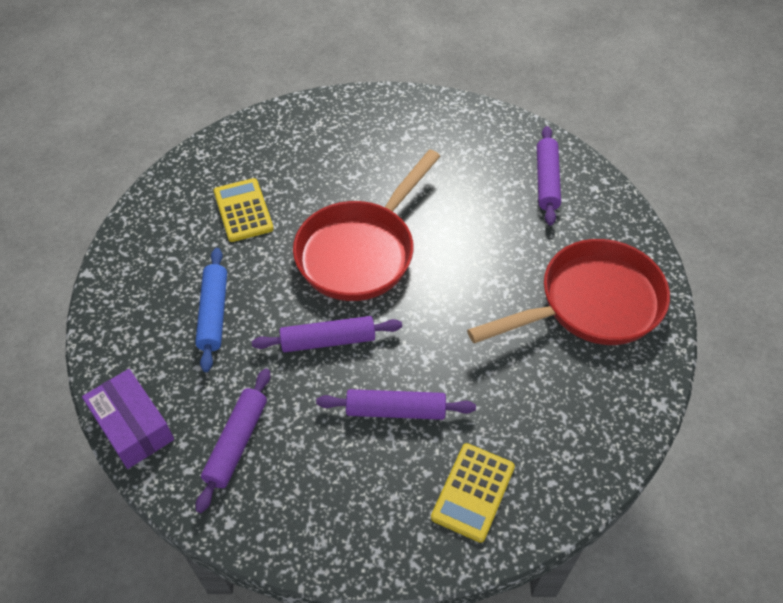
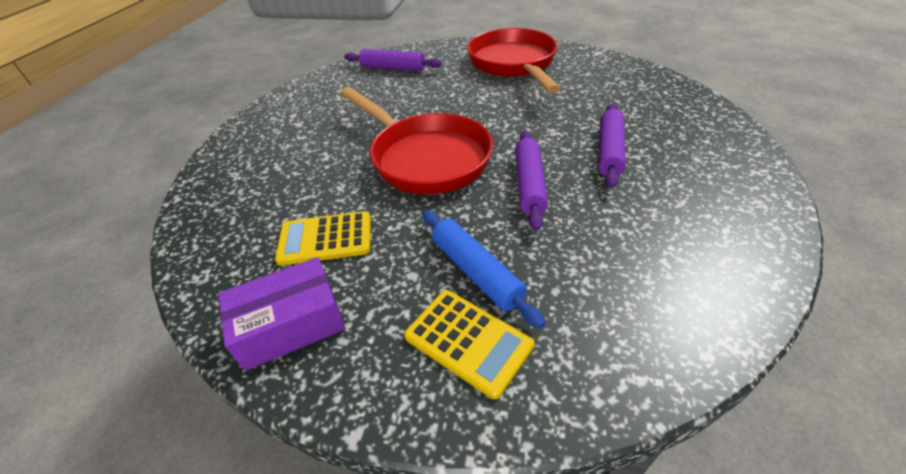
camera: 75 degrees left, 10 degrees down
(133, 426) = (650, 364): purple box -> purple box (290, 324)
(213, 314) = (476, 272): blue rolling pin -> blue rolling pin turned 45 degrees clockwise
(236, 443) = (660, 257): purple rolling pin -> none
(473, 492) = (682, 122): yellow calculator -> yellow calculator (468, 341)

